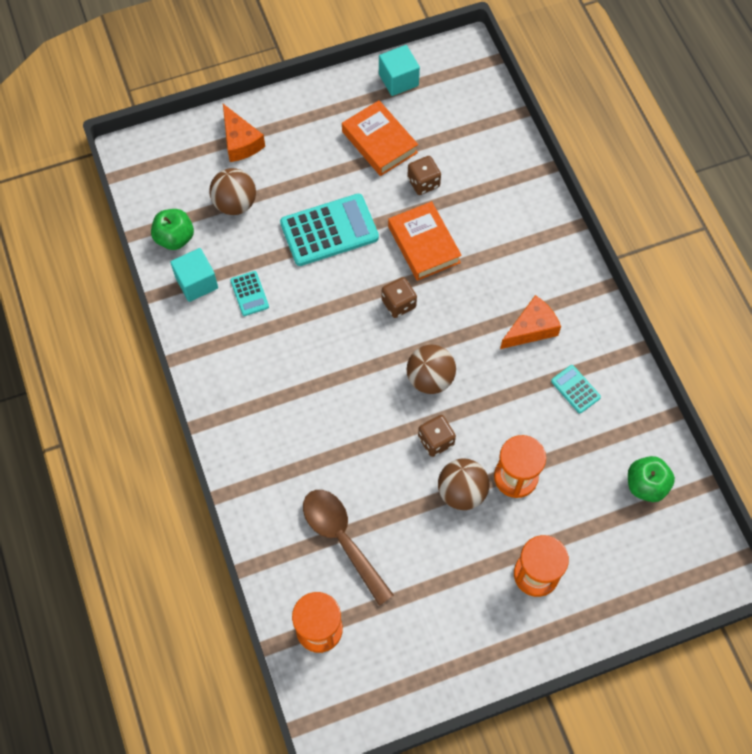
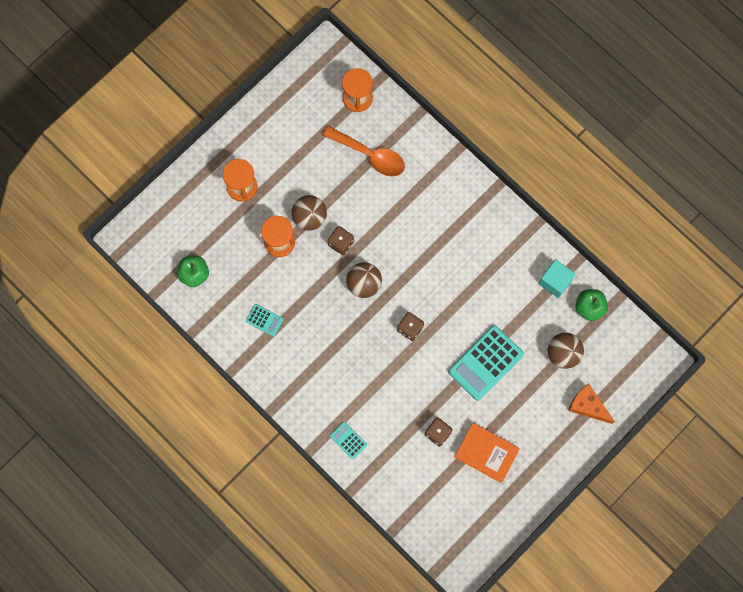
camera: 155 degrees right, 10 degrees up
(249, 294) = (515, 290): turquoise calculator -> turquoise calculator (348, 440)
(342, 539) = (370, 155): brown spoon -> orange spoon
(398, 80) = (499, 516): turquoise cube -> none
(424, 244) = (414, 382): orange book -> none
(531, 329) = (311, 351): orange cheese -> none

